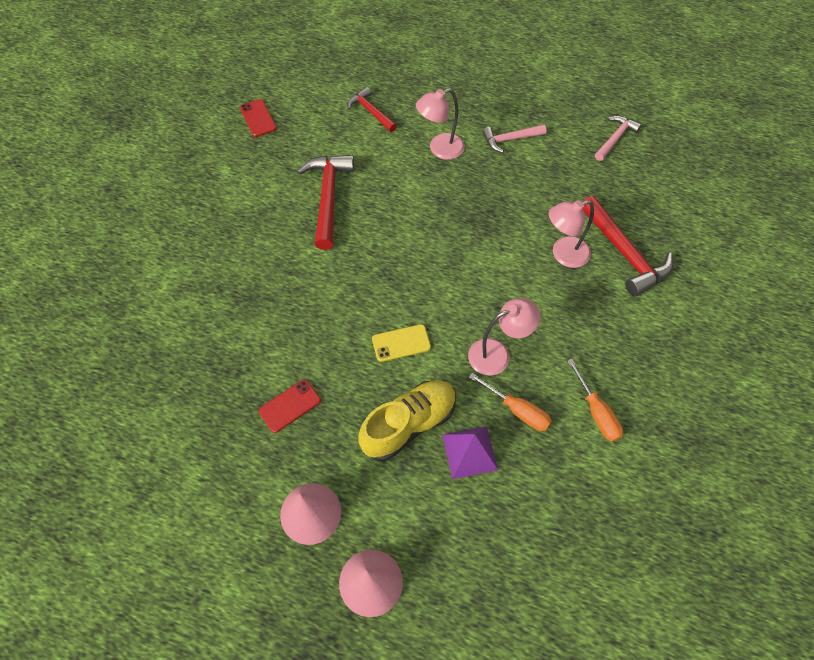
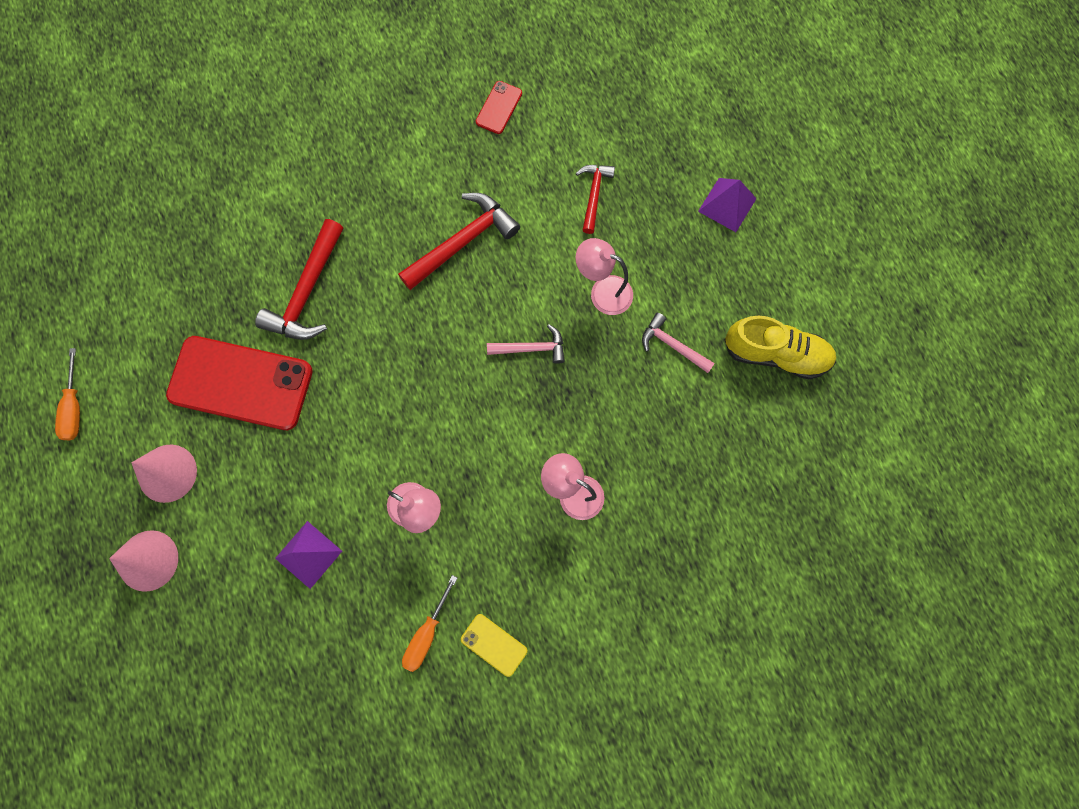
camera: 50 degrees right, 15 degrees up
(290, 406) = (240, 383): red phone -> red phone, size x2.28
(401, 343) = (365, 423): yellow phone -> yellow phone (494, 644)
(409, 424) = (296, 488): yellow shoe -> yellow shoe (775, 354)
(445, 57) = (727, 204): none -> purple pyramid
(517, 410) = (376, 565): orange screwdriver -> orange screwdriver (74, 407)
(615, 138) = (764, 443): pink hammer -> pink hammer (531, 348)
(624, 253) = (621, 547): red hammer -> red hammer (307, 292)

